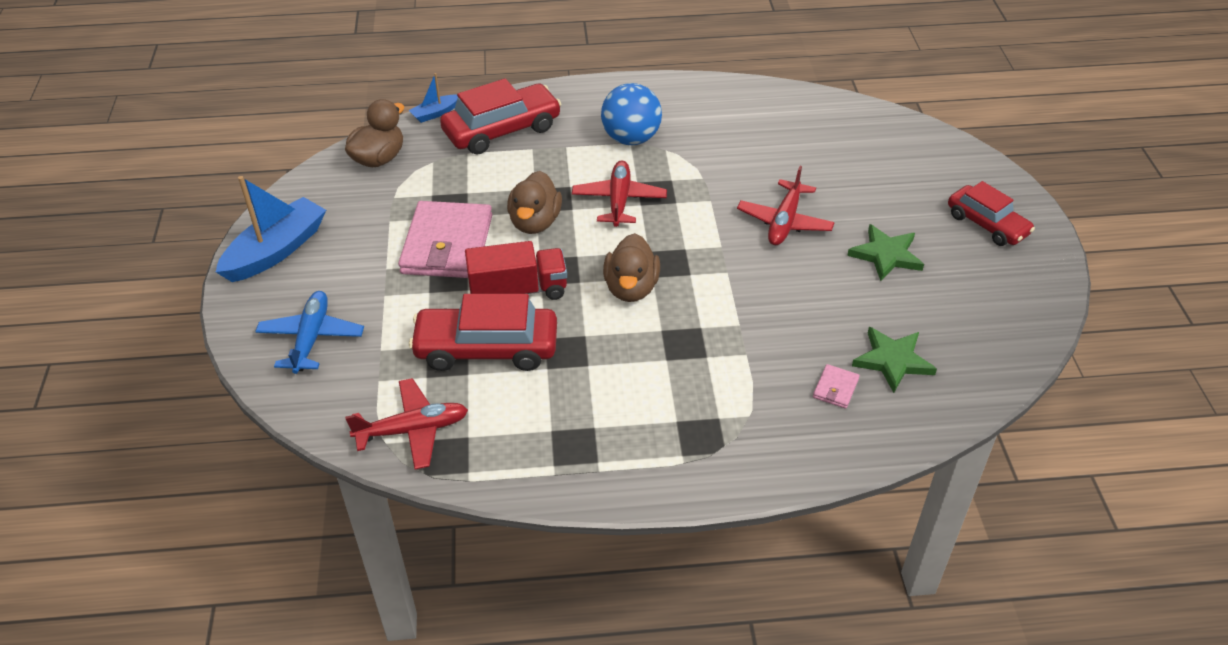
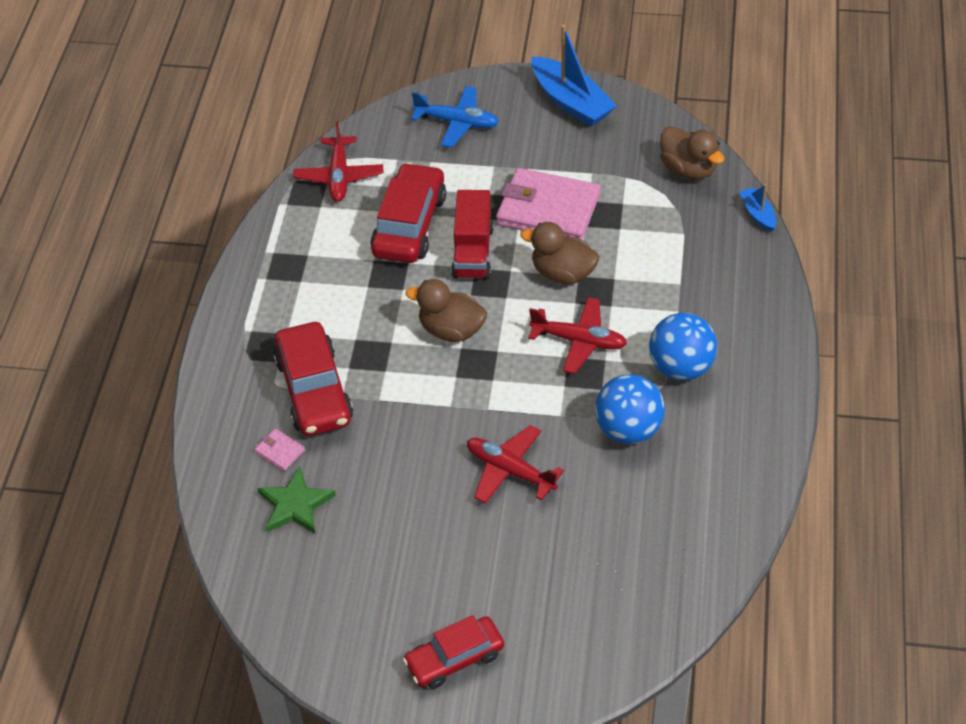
camera: 105 degrees right, 5 degrees up
(502, 130) = (717, 263): red car -> red car (314, 390)
(710, 160) = (628, 429): none -> blue ball
(886, 255) = (435, 545): green star -> none

